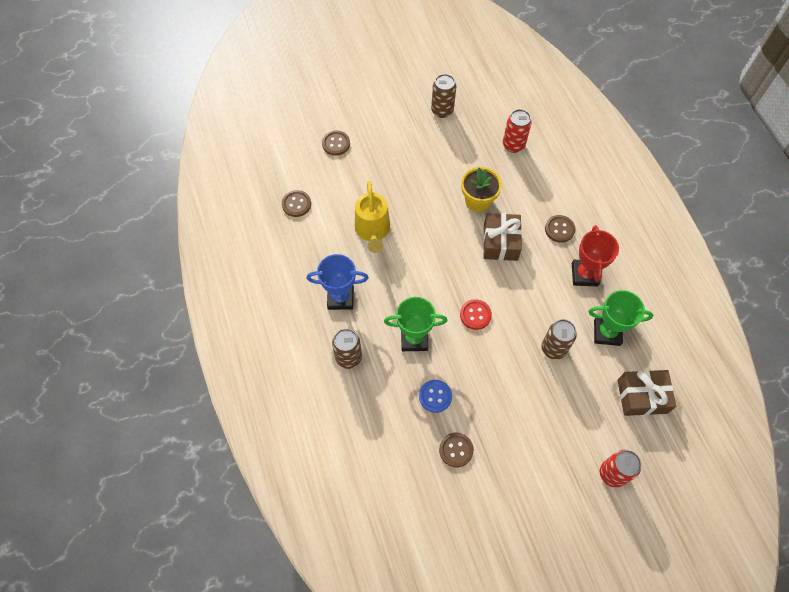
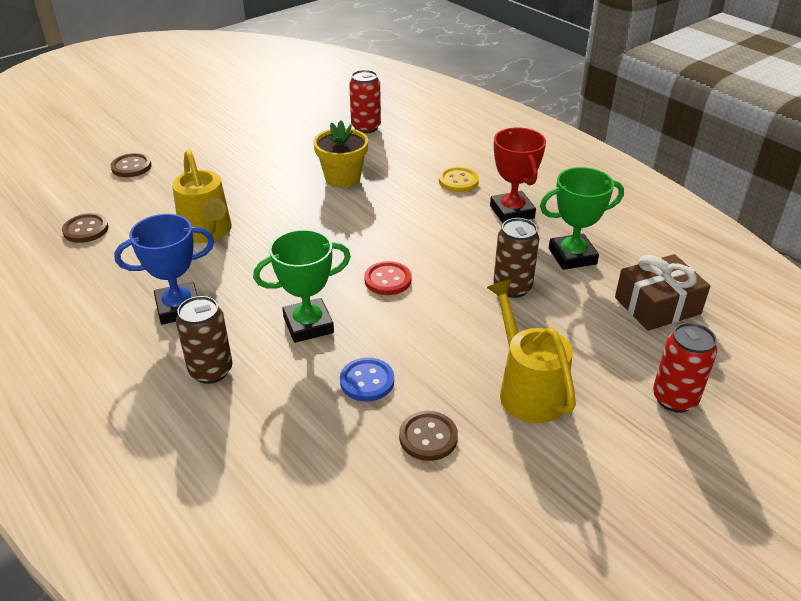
camera: 20 degrees left, 25 degrees down
(442, 110) = (265, 117): brown can -> none
(500, 242) = (389, 207): brown gift -> none
(527, 435) = (527, 389): none -> yellow watering can
(559, 229) = (458, 181): brown button -> yellow button

